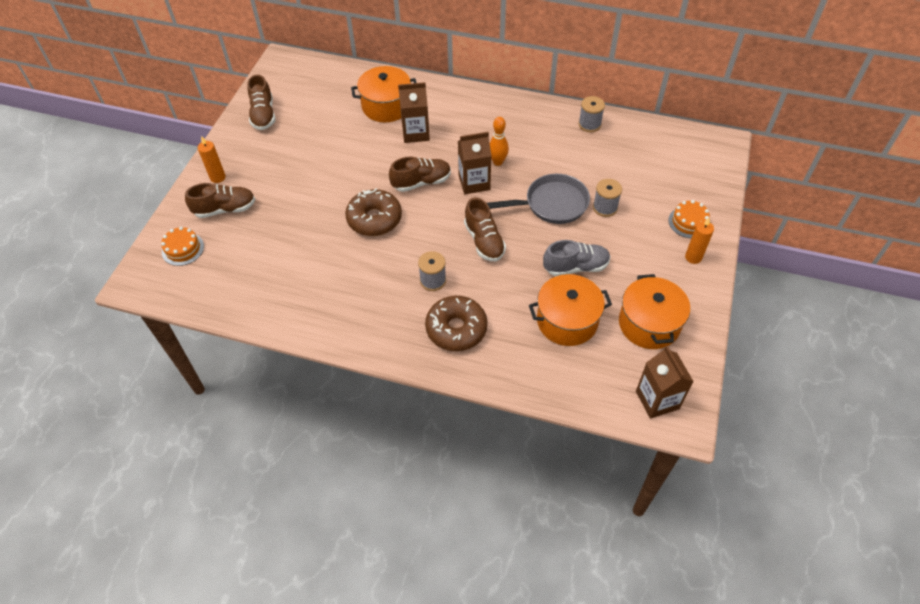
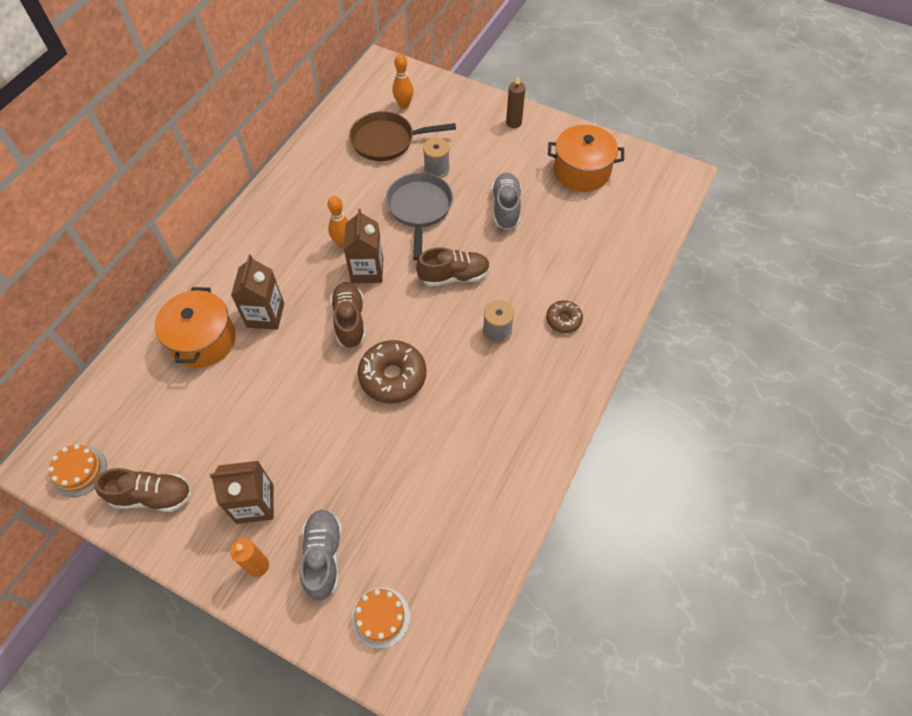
camera: 80 degrees left, 5 degrees up
(225, 209) = (323, 556): brown shoe -> grey shoe
(456, 329) = (563, 320): brown donut -> brown donut, size x0.56
(567, 321) = (568, 228): orange pot -> none
(589, 124) = (317, 154): grey spool -> none
(625, 166) = (387, 141): none -> brown pan
(657, 400) = (660, 185): brown carton -> brown carton (255, 504)
(677, 169) = (404, 105): none -> orange bowling pin
(689, 222) = (472, 114): orange cake -> orange cake (79, 471)
(693, 257) = (513, 123): orange candle -> brown candle

